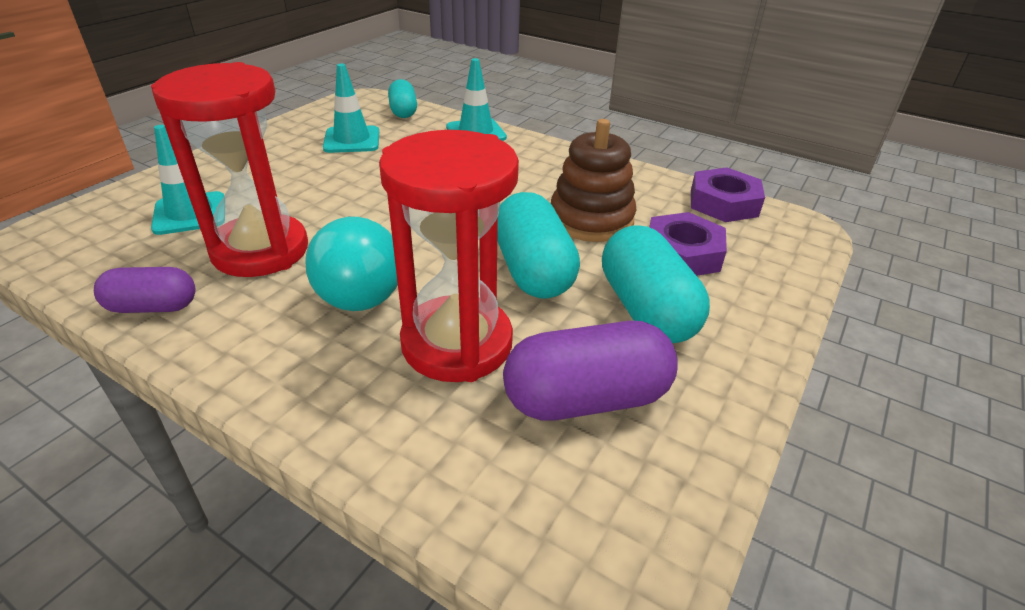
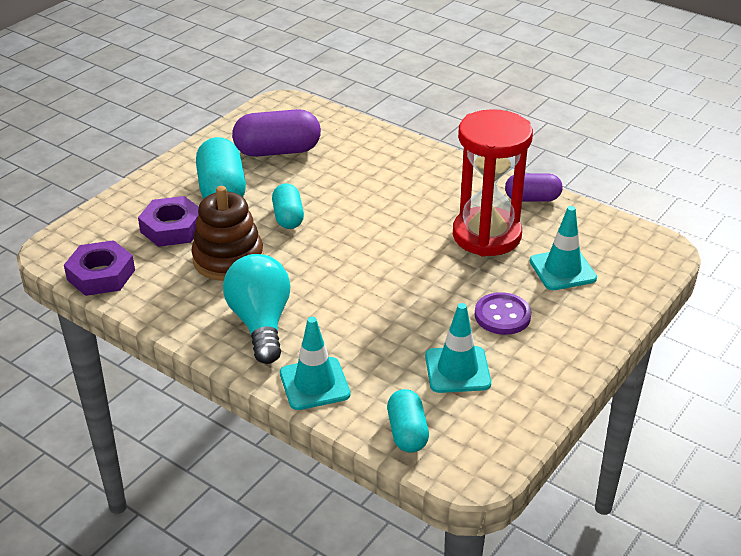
camera: 175 degrees left, 0 degrees up
(289, 174) = (502, 315): none -> purple button
(359, 287) = (407, 208): turquoise light bulb -> turquoise light bulb (260, 323)
(457, 343) = (343, 176): red hourglass -> none
(532, 270) = (288, 217): turquoise capsule -> turquoise capsule, size x0.61

